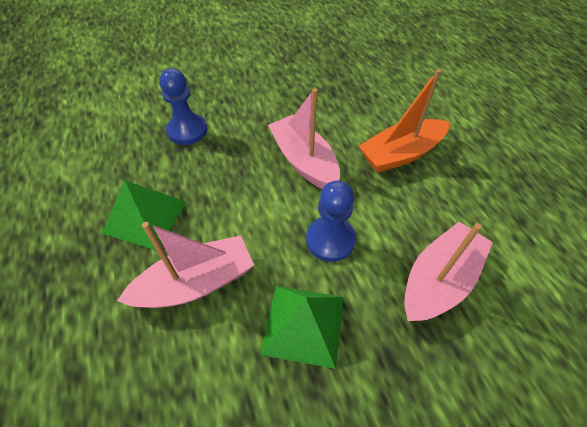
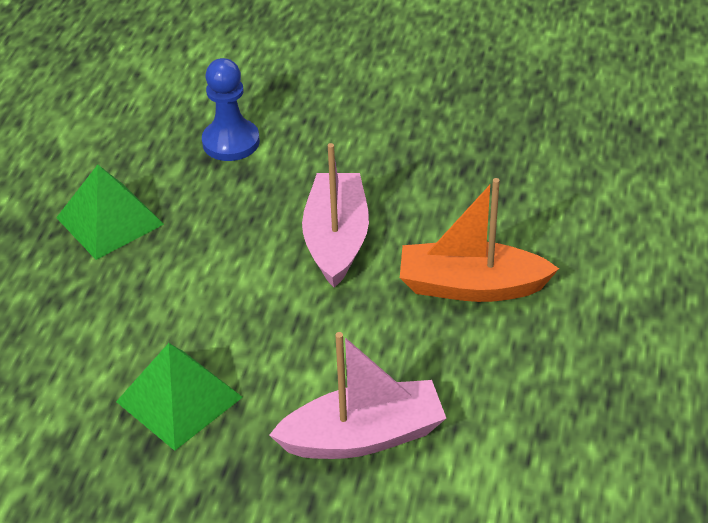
camera: 35 degrees right, 10 degrees down
(196, 283) = (109, 309): pink boat -> none
(330, 240) = (283, 337): blue pawn -> none

